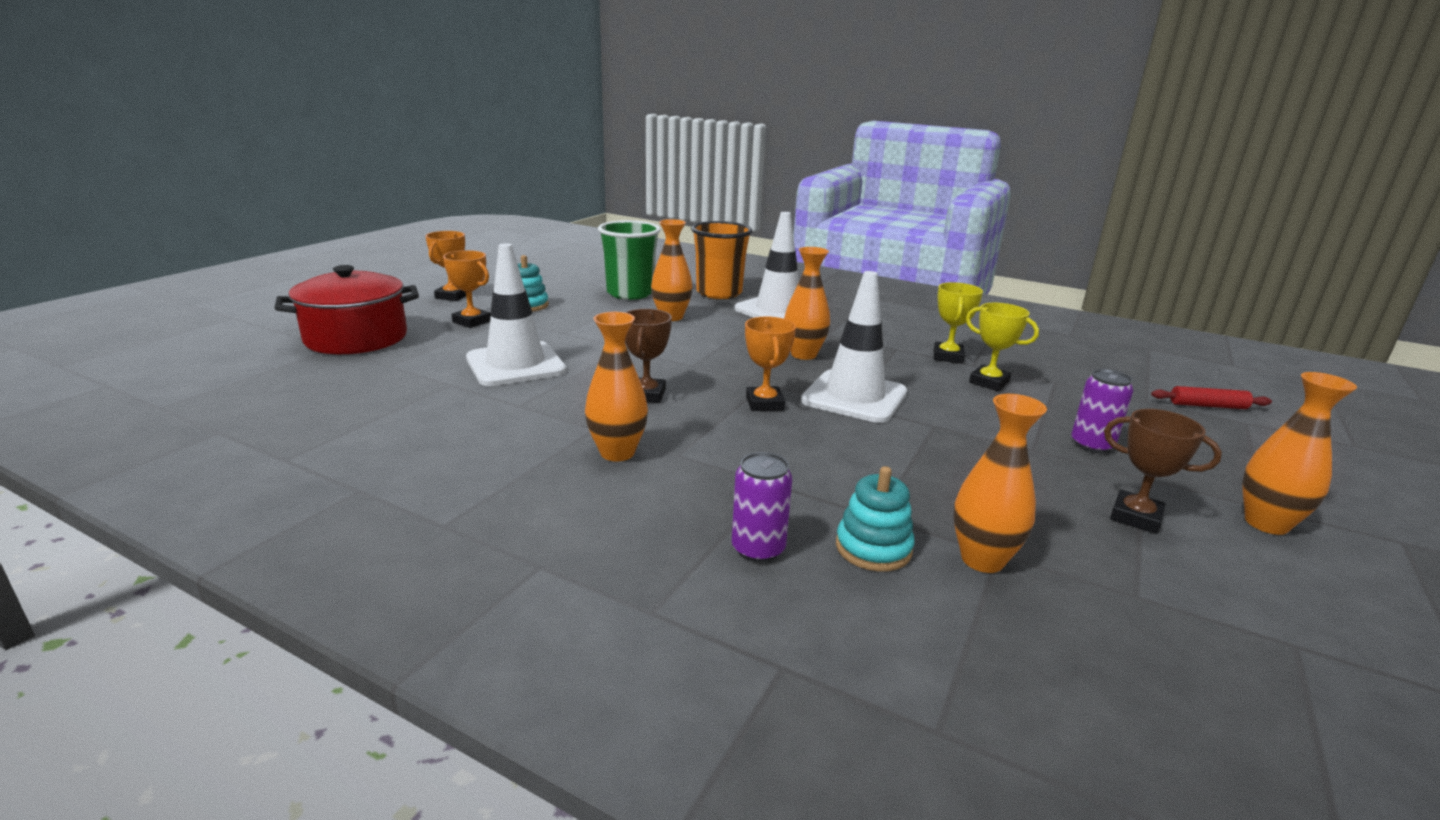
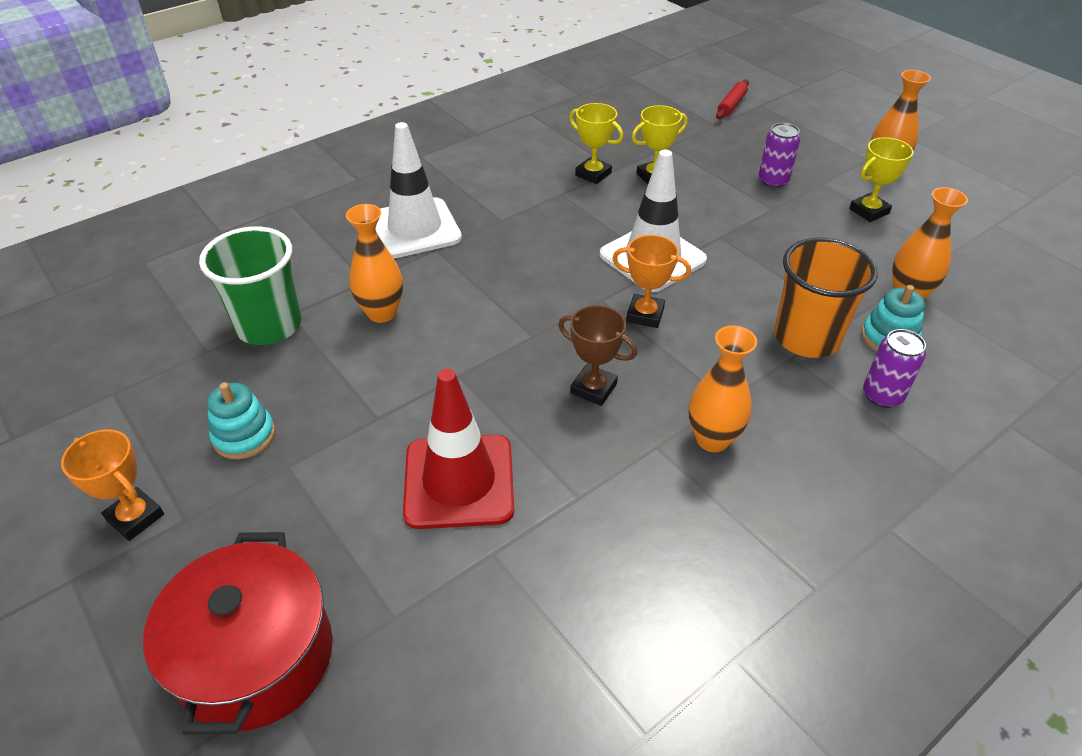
camera: 65 degrees left, 20 degrees up
(472, 321) = (272, 506): orange trophy -> none
(515, 365) = (459, 481): white traffic cone -> red traffic cone
(719, 293) = (325, 252): orange cup -> orange cup (806, 338)
(803, 354) = (545, 253): orange vase -> none
(1135, 517) = (869, 211): brown trophy -> yellow trophy

